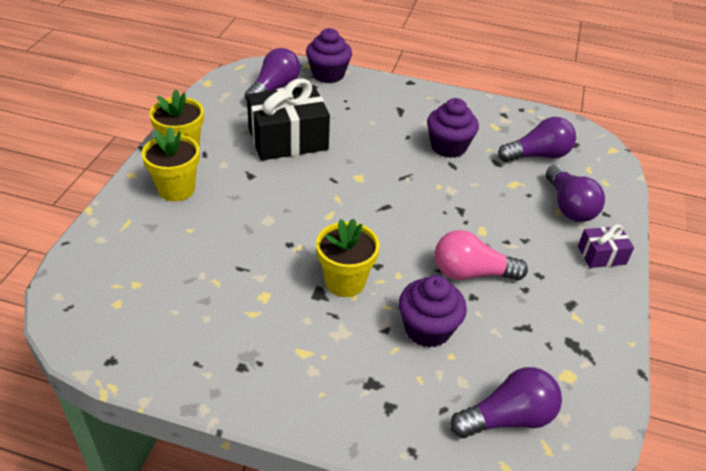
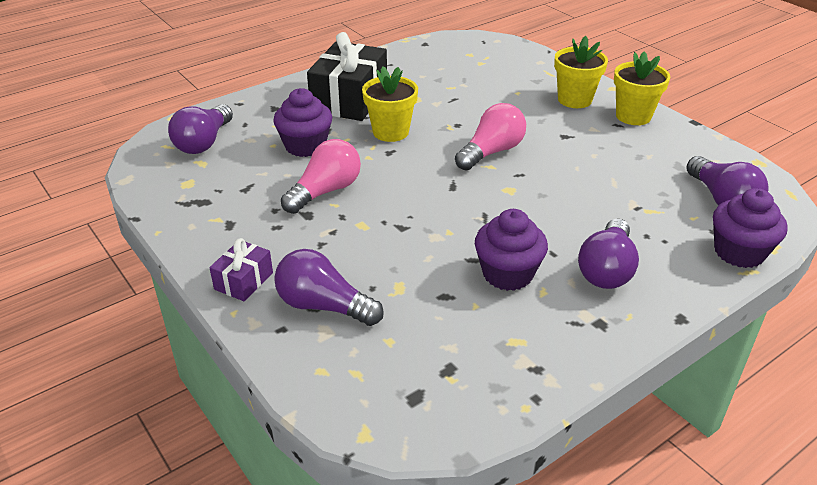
camera: 130 degrees right, 5 degrees down
(288, 139) = (608, 173): black gift -> black gift (349, 100)
(316, 205) = (491, 152): none -> pink light bulb
(538, 155) = (425, 342): purple light bulb -> purple light bulb (606, 269)

